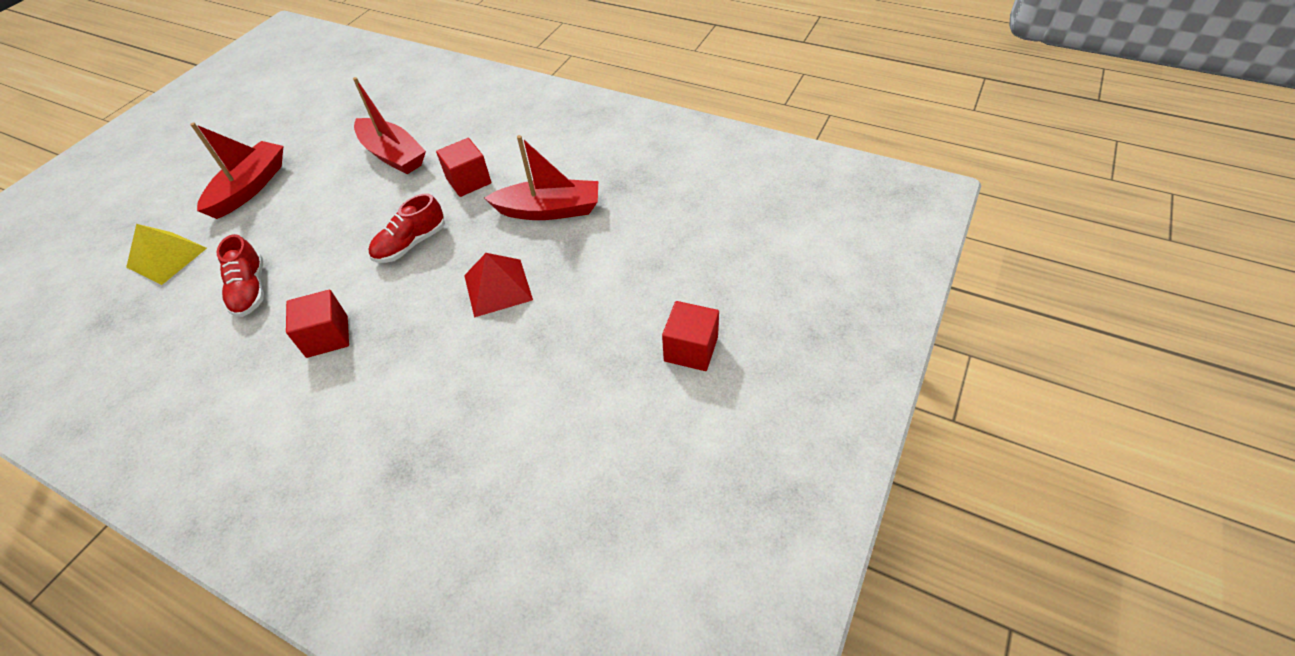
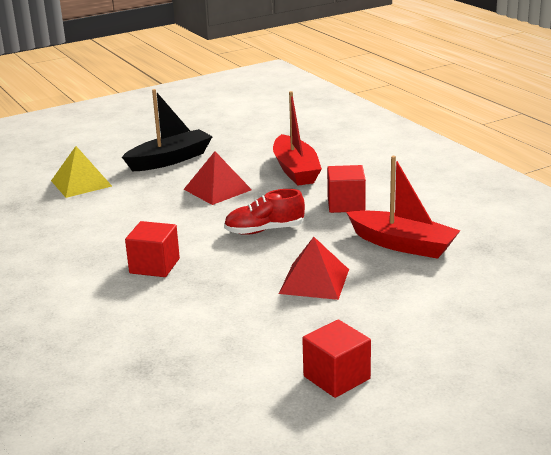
camera: 30 degrees right, 25 degrees down
(250, 188) = (170, 160): red boat -> black boat
(250, 290) = (122, 220): red shoe -> none
(328, 209) = (217, 189): none -> red pyramid
(691, 349) = (460, 385): red cube -> red cube (336, 377)

